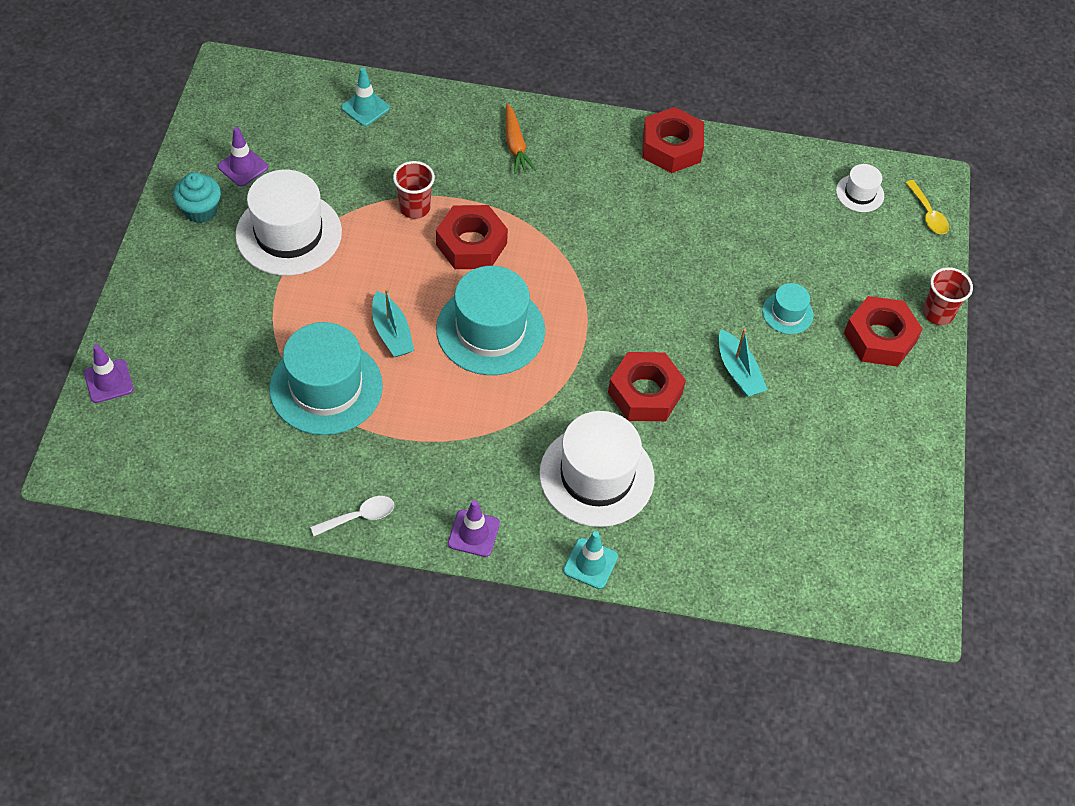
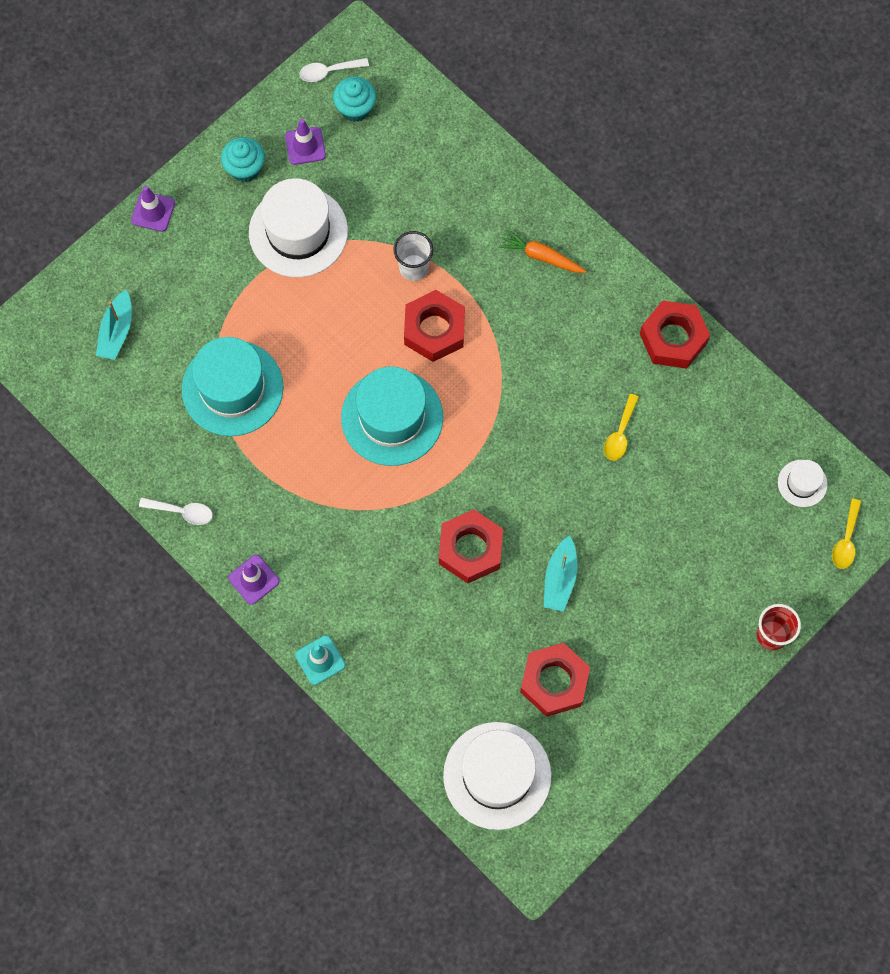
camera: 40 degrees right, 15 degrees up
(108, 381) = (80, 283): purple traffic cone -> purple traffic cone (153, 211)
(220, 103) = (328, 72): none -> white spoon
(266, 118) = (355, 108): none -> turquoise cupcake
(365, 108) = (443, 145): turquoise traffic cone -> none
(392, 333) = (314, 371): turquoise boat -> turquoise boat (116, 331)
(414, 208) = (414, 268): red cup -> white cup
(515, 145) = (541, 256): orange carrot -> orange carrot turned 90 degrees clockwise
(596, 476) = (379, 593): white hat -> white hat (497, 775)
(690, 236) = (620, 434): none -> yellow spoon
(787, 313) = (643, 554): turquoise hat -> none
(879, 338) = (702, 625): red nut -> red nut (554, 682)

